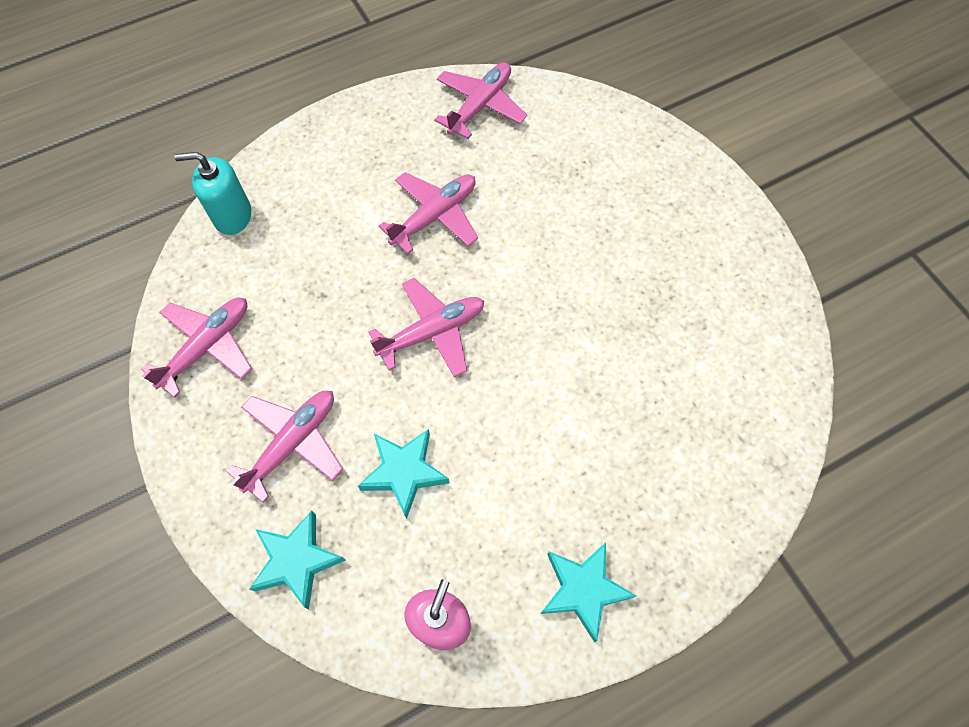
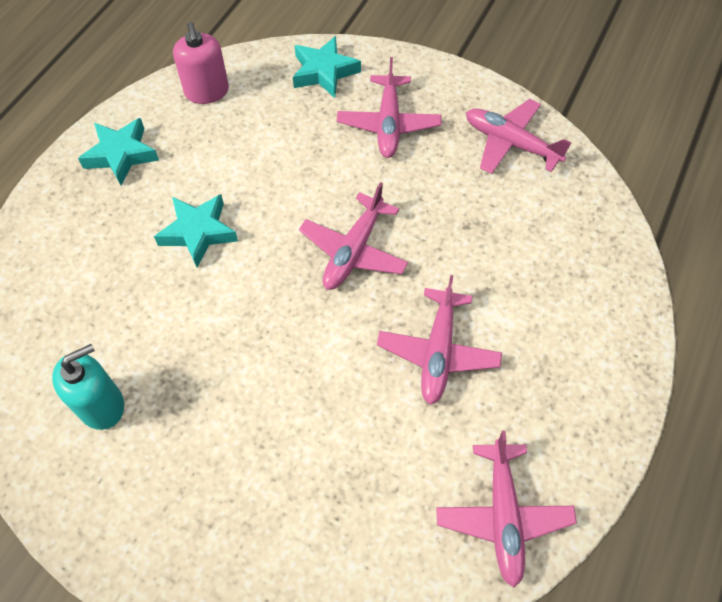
camera: 145 degrees right, 5 degrees down
(208, 346) = (510, 143): pink plane -> pink plane turned 120 degrees clockwise
(232, 216) = (606, 241): turquoise soap dispenser -> turquoise soap dispenser (101, 405)
(404, 472) = (295, 150): turquoise star -> turquoise star (198, 232)

